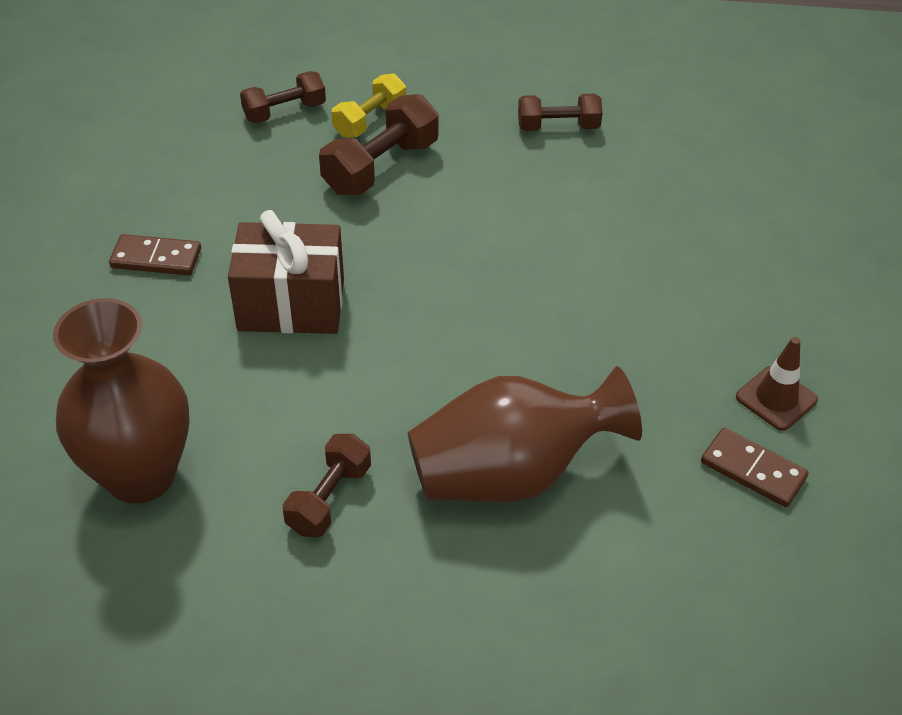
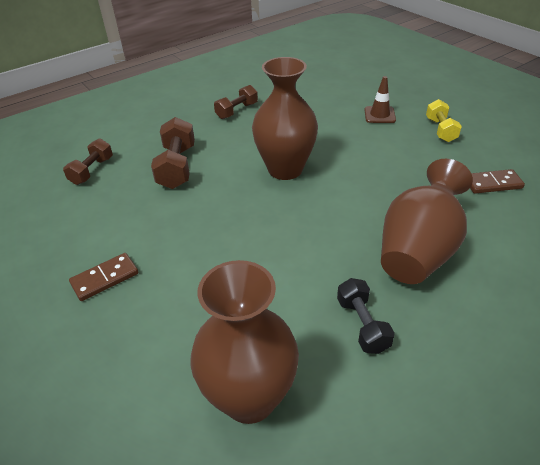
camera: 40 degrees left, 5 degrees down
(291, 305) = (215, 251): brown gift -> none
(329, 498) = (362, 325): brown dumbbell -> black dumbbell
(370, 120) = (144, 151): yellow dumbbell -> yellow dumbbell (440, 130)
(502, 257) = (285, 169): none -> brown vase
(776, 398) = (459, 154): brown traffic cone -> brown traffic cone (379, 115)

